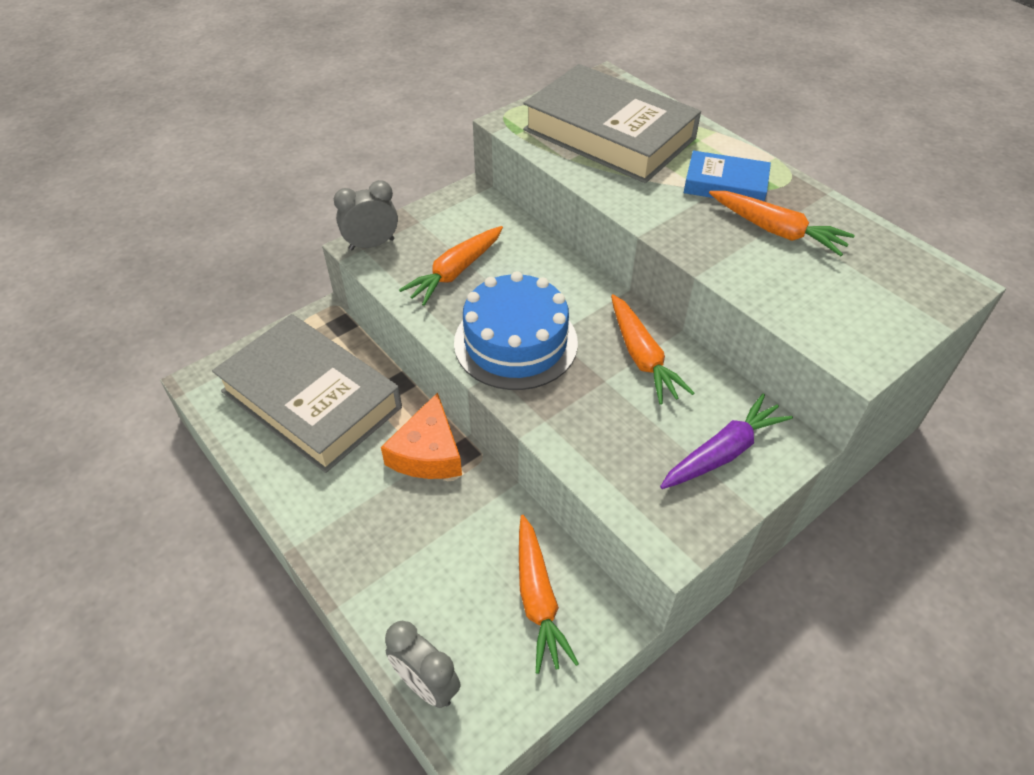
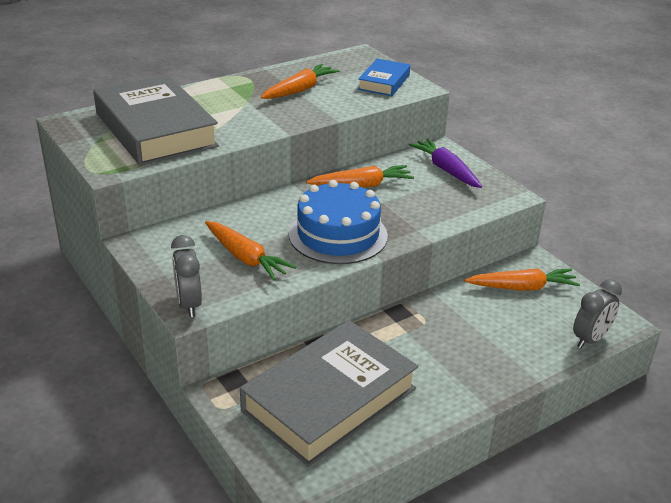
camera: 85 degrees left, 15 degrees down
(428, 452) = (397, 330): orange cheese -> none
(609, 134) = (155, 129): grey book -> grey book turned 75 degrees counterclockwise
(725, 185) = (243, 97): blue book -> blue book (384, 82)

